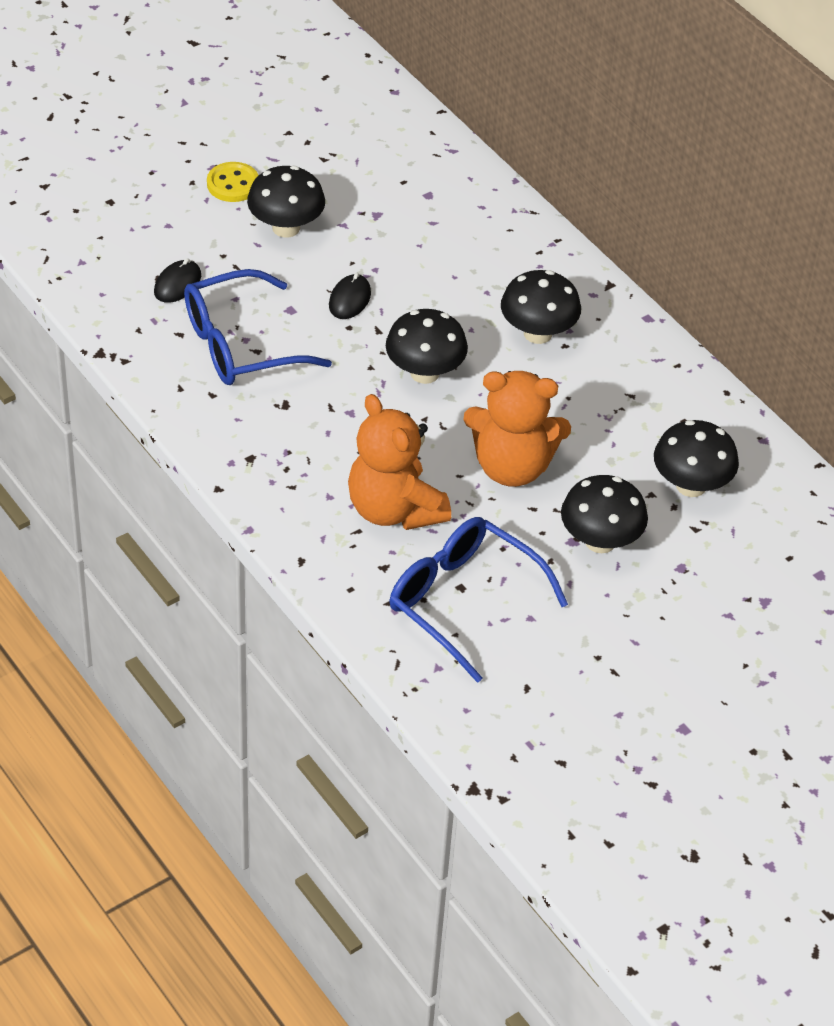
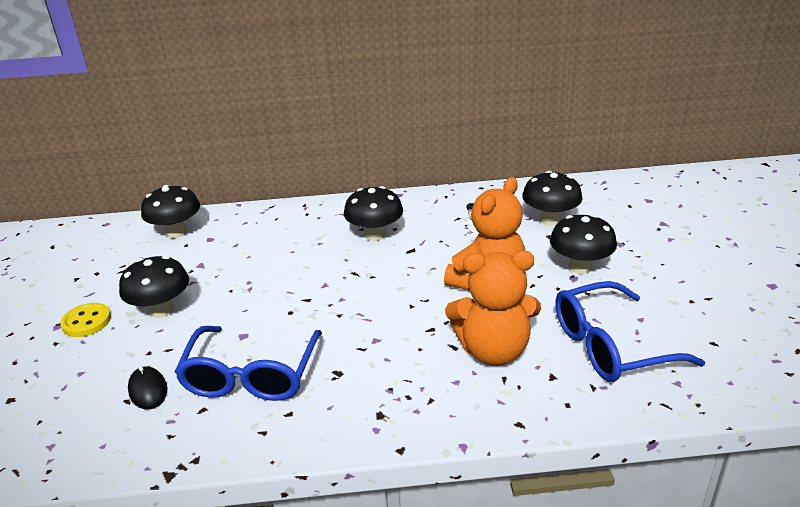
camera: 55 degrees left, 15 degrees down
(349, 299) = (264, 302): black mouse -> none
(424, 373) = (368, 291): black mushroom -> black mushroom (176, 232)

